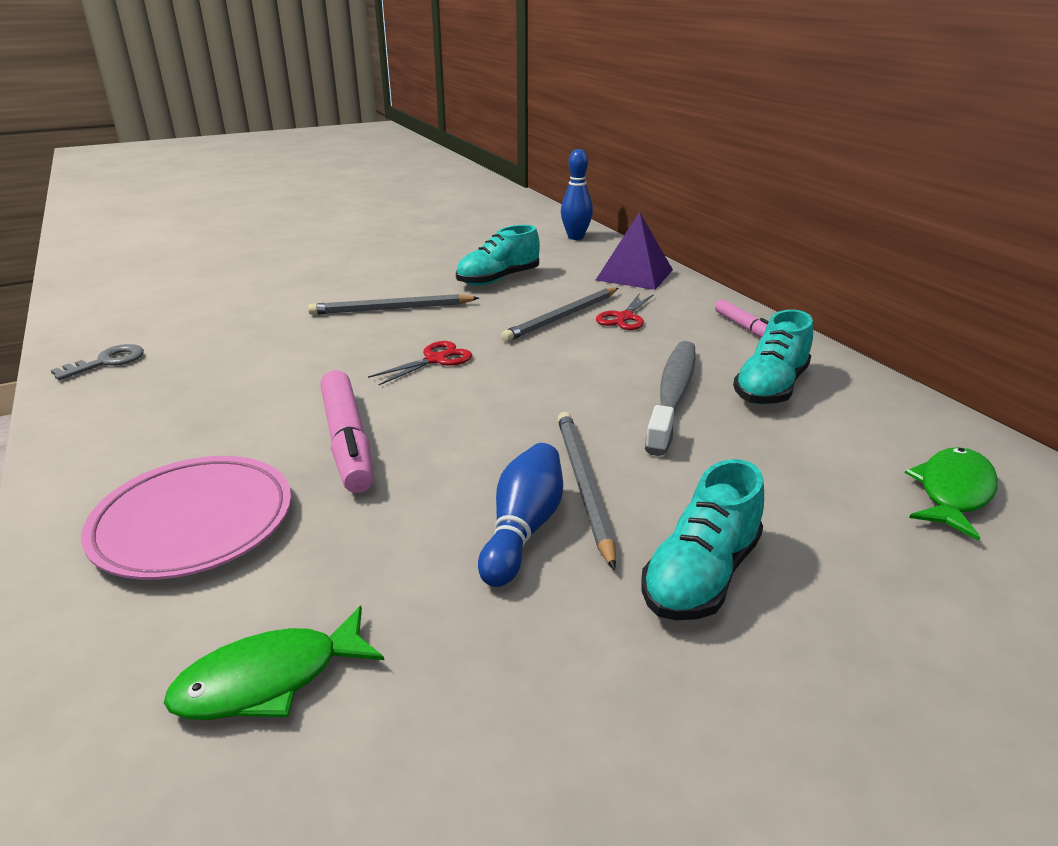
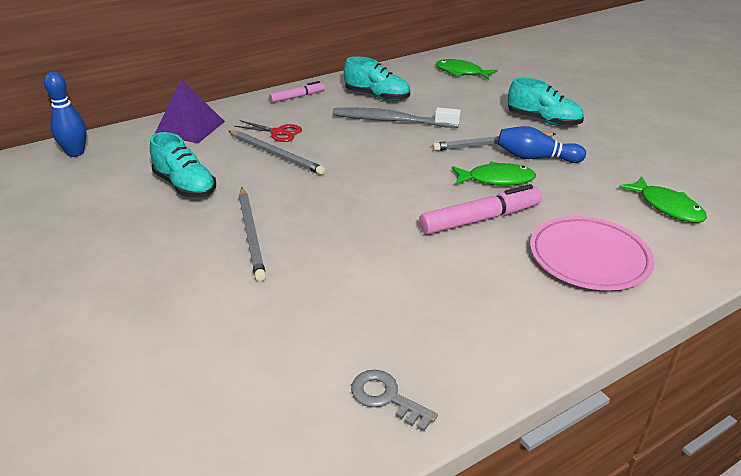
camera: 95 degrees left, 5 degrees up
(436, 359) = (355, 200): red scissors -> none
(454, 471) = (496, 179): none -> green fish

